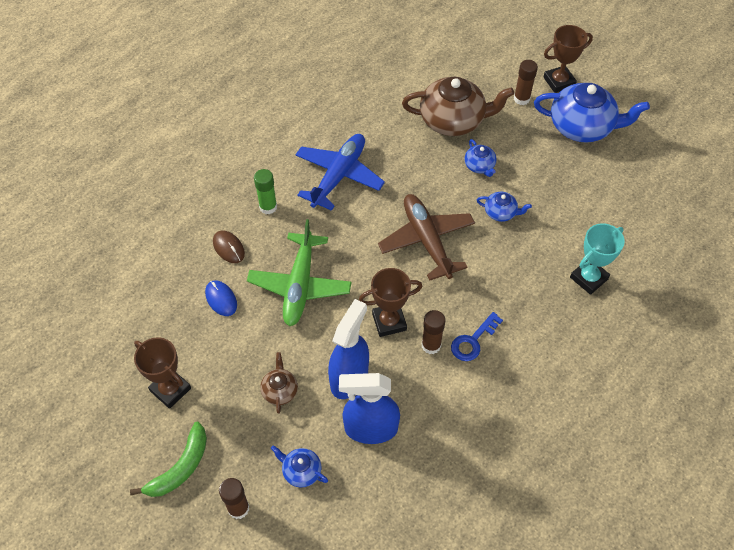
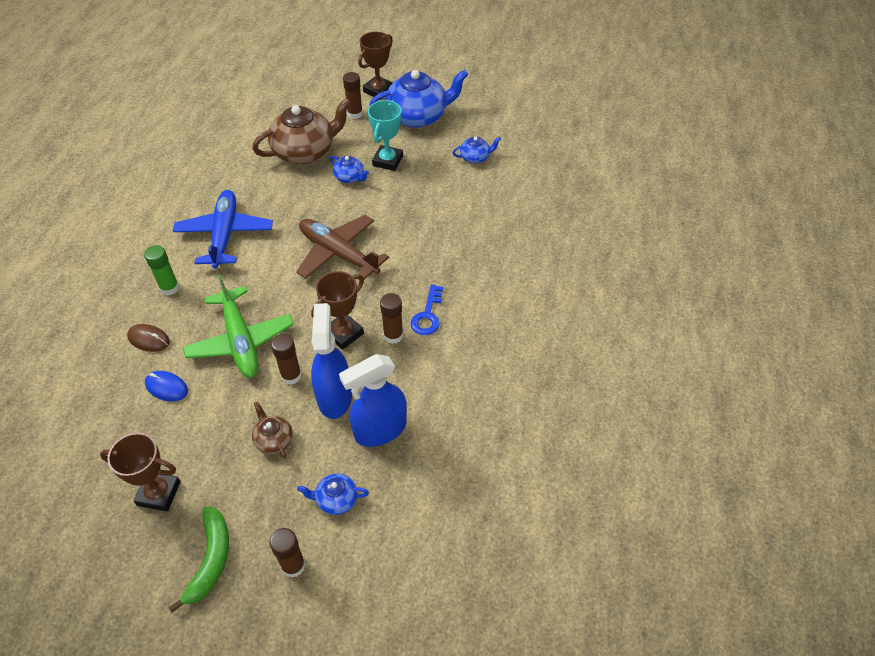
camera: 30 degrees left, 5 degrees down
(324, 339) = (291, 376): none -> brown glue stick
(500, 213) = (390, 206): blue teapot -> blue teapot (475, 157)
(589, 278) = (493, 225): turquoise trophy -> turquoise trophy (388, 161)

